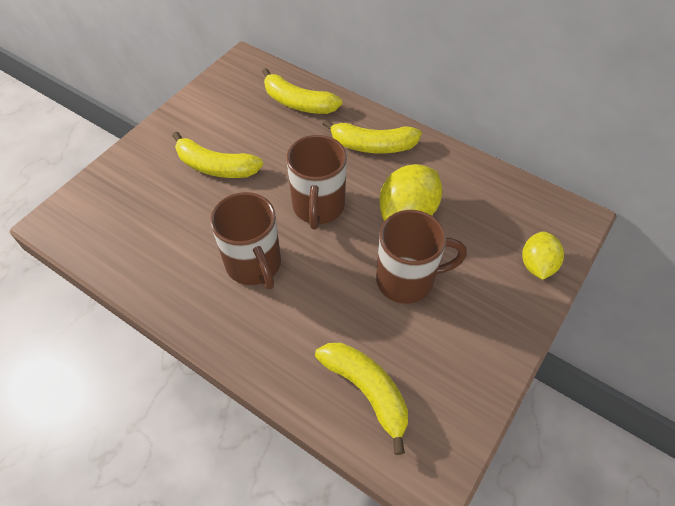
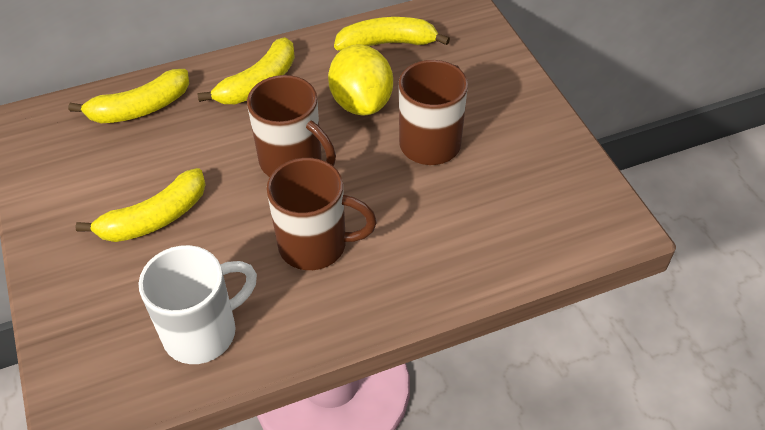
camera: 55 degrees left, 5 degrees down
(144, 247) = (203, 332): none -> white mug
(367, 391) = (517, 228): yellow banana -> yellow banana (387, 43)
(537, 265) = (487, 55): yellow lemon -> none

